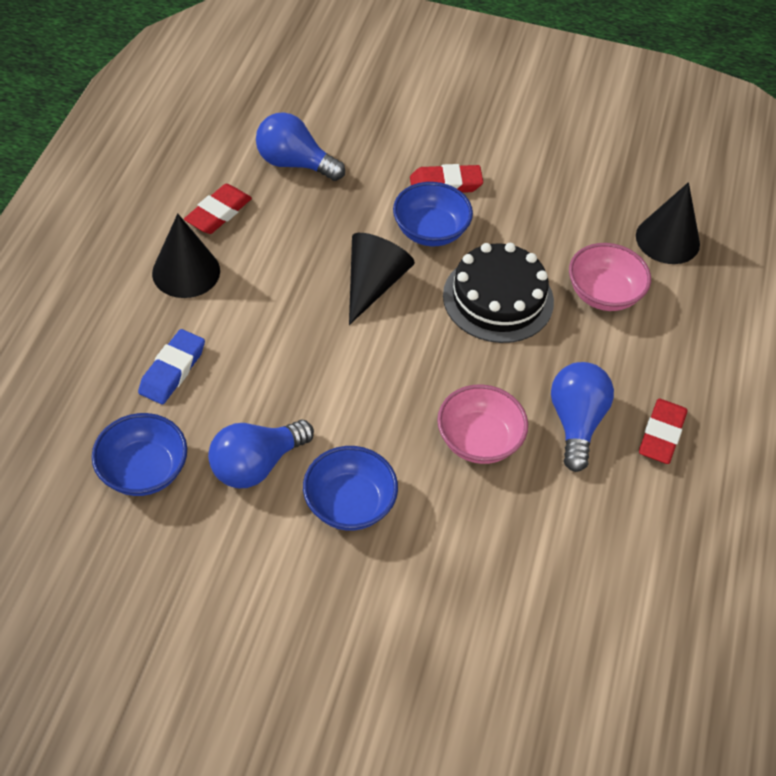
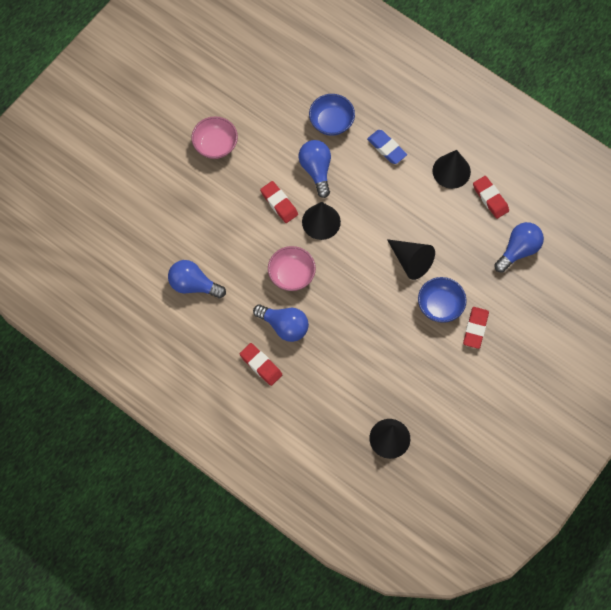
camera: 115 degrees right, 15 degrees up
(349, 504) = (279, 203): blue bowl -> red eraser
(357, 426) = (321, 222): none -> black cone
(498, 298) = (378, 322): black cake -> none
(579, 592) = (193, 285): none -> blue light bulb
(603, 294) = (362, 381): pink bowl -> pink bowl (215, 145)

